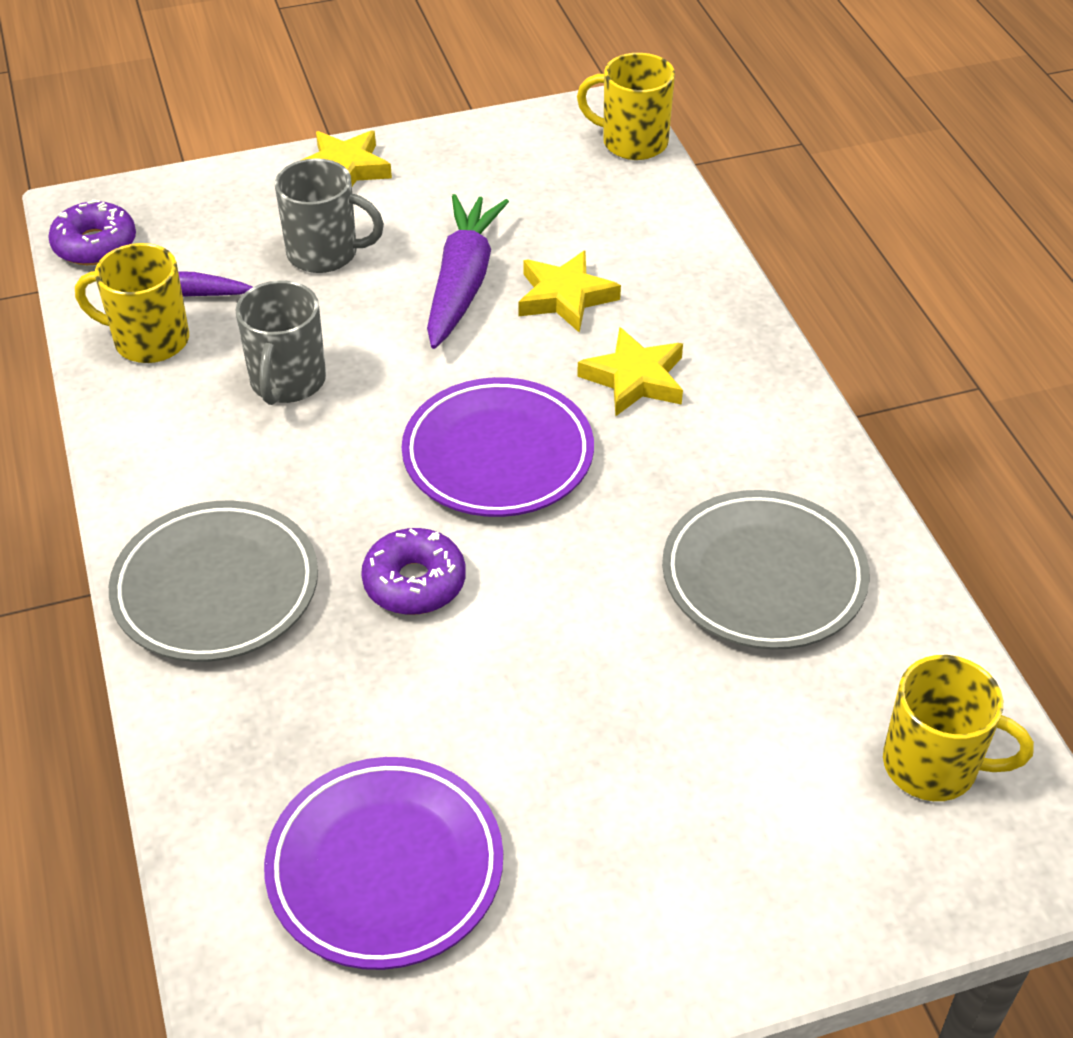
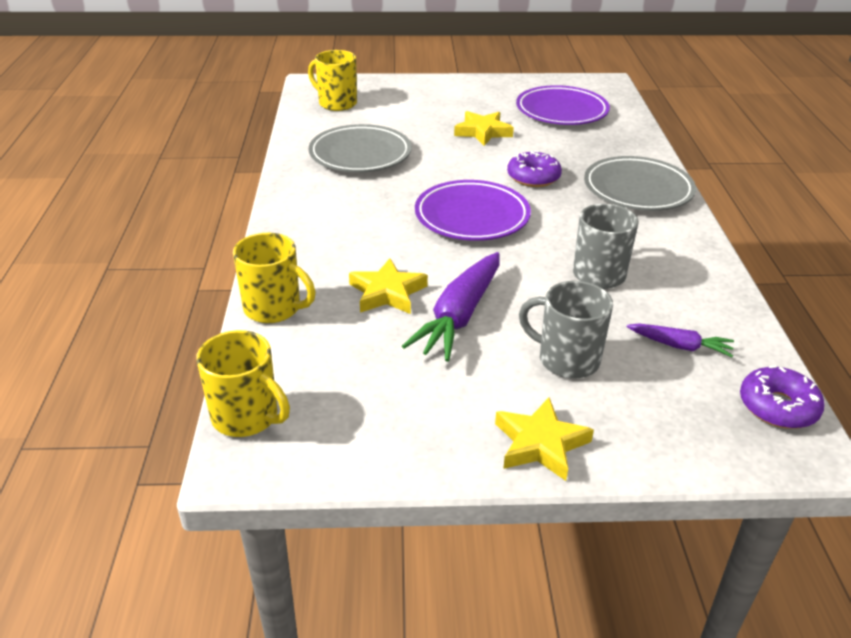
camera: 165 degrees left, 10 degrees down
(149, 340) = (705, 317): yellow mug -> yellow mug (274, 308)
(634, 379) = (369, 238): yellow star -> yellow star (483, 132)

